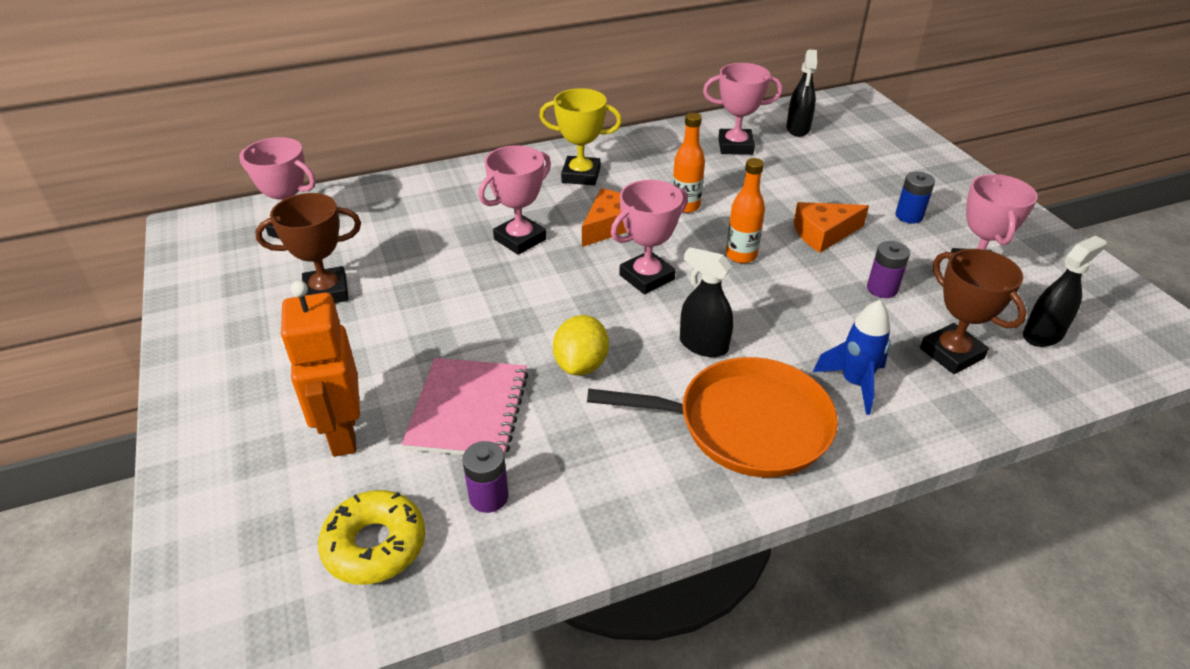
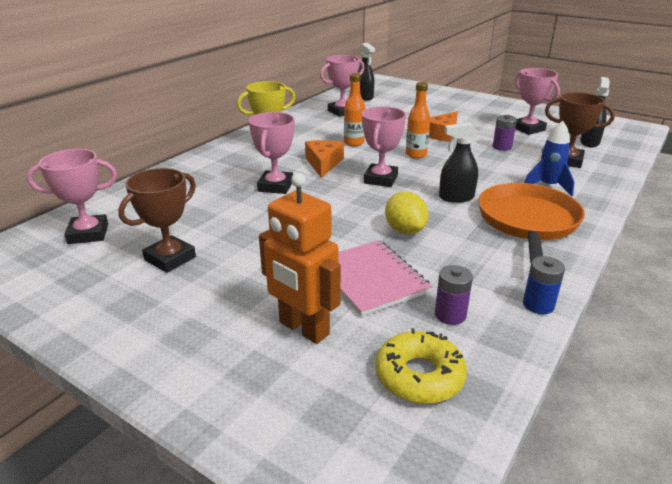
camera: 35 degrees left, 10 degrees down
(745, 424) = (528, 222): orange pan -> orange pan turned 45 degrees counterclockwise
(909, 216) = (470, 117): blue battery -> blue battery (538, 305)

